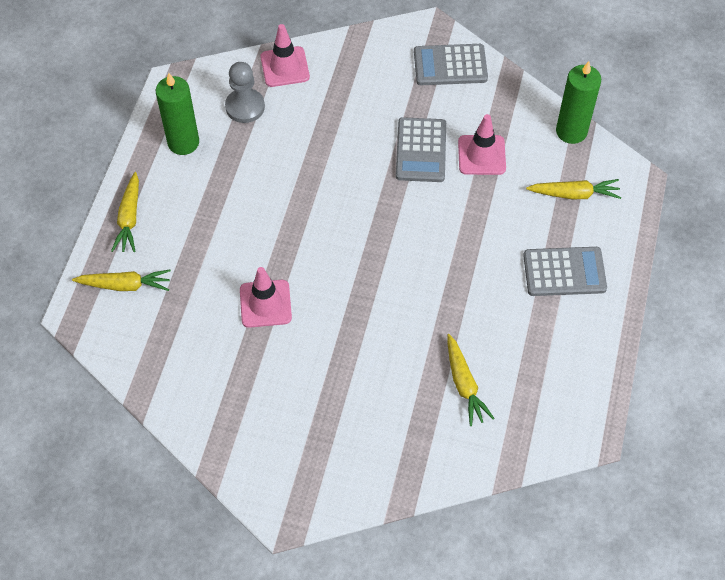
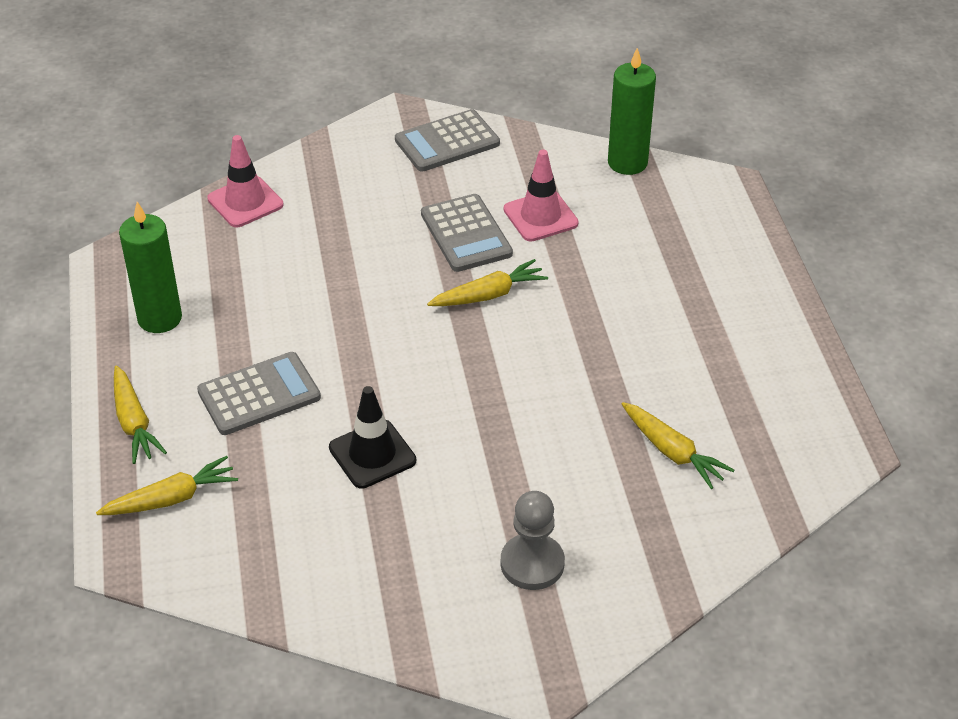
camera: 25 degrees left, 15 degrees down
(245, 107) = (219, 257): grey pawn -> grey pawn (532, 564)
(265, 304) = (372, 454): pink traffic cone -> black traffic cone
(564, 272) = (711, 299): grey calculator -> grey calculator (259, 394)
(574, 194) = (671, 221): yellow carrot -> yellow carrot (488, 295)

